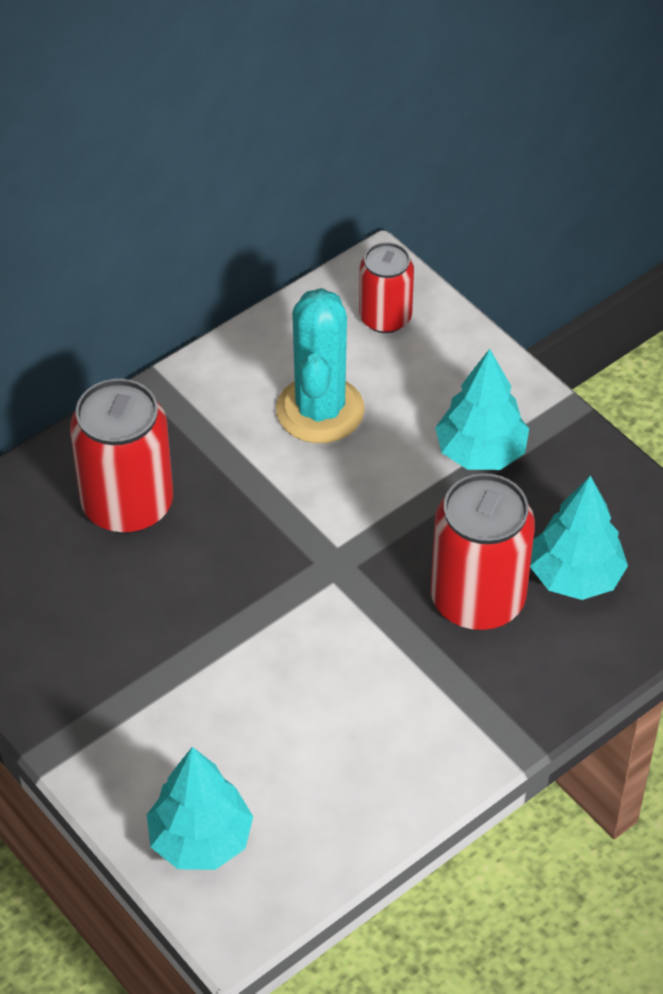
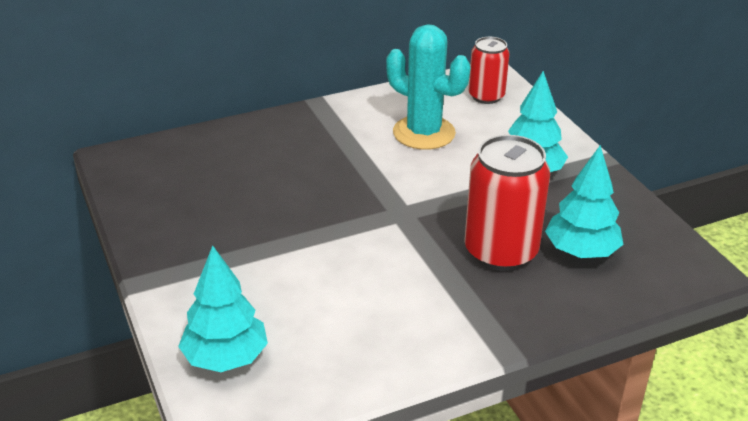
camera: 15 degrees right, 15 degrees down
(127, 504) = (271, 158): red can -> none
(320, 410) = (424, 133): turquoise cactus -> turquoise cactus turned 75 degrees counterclockwise

